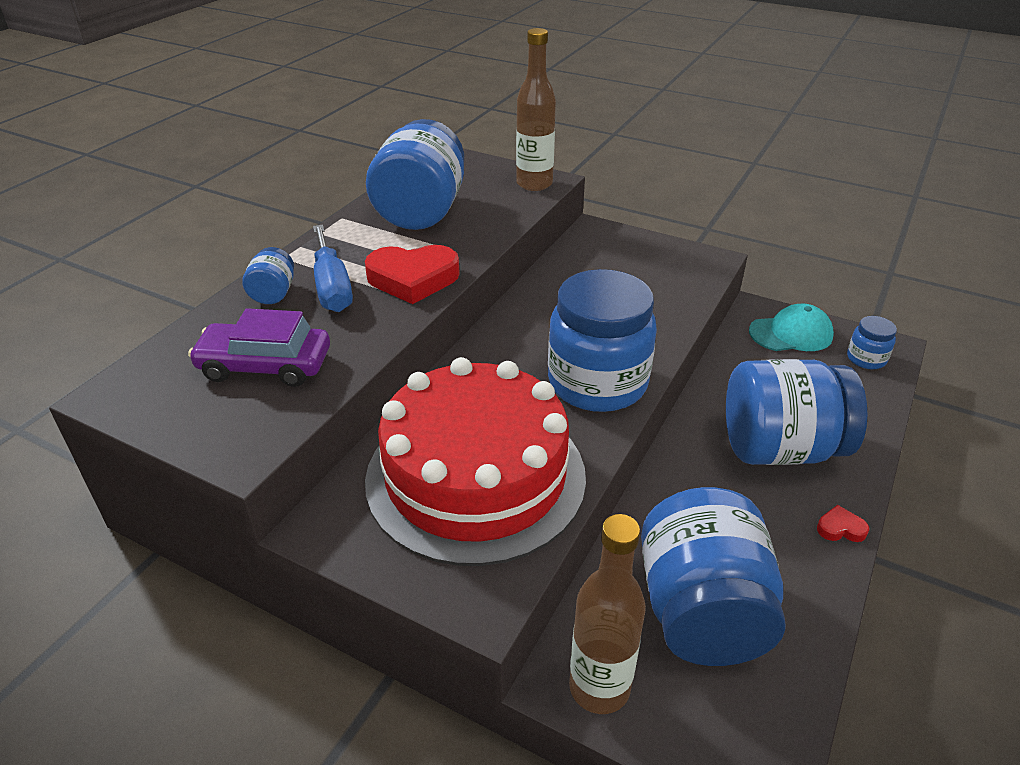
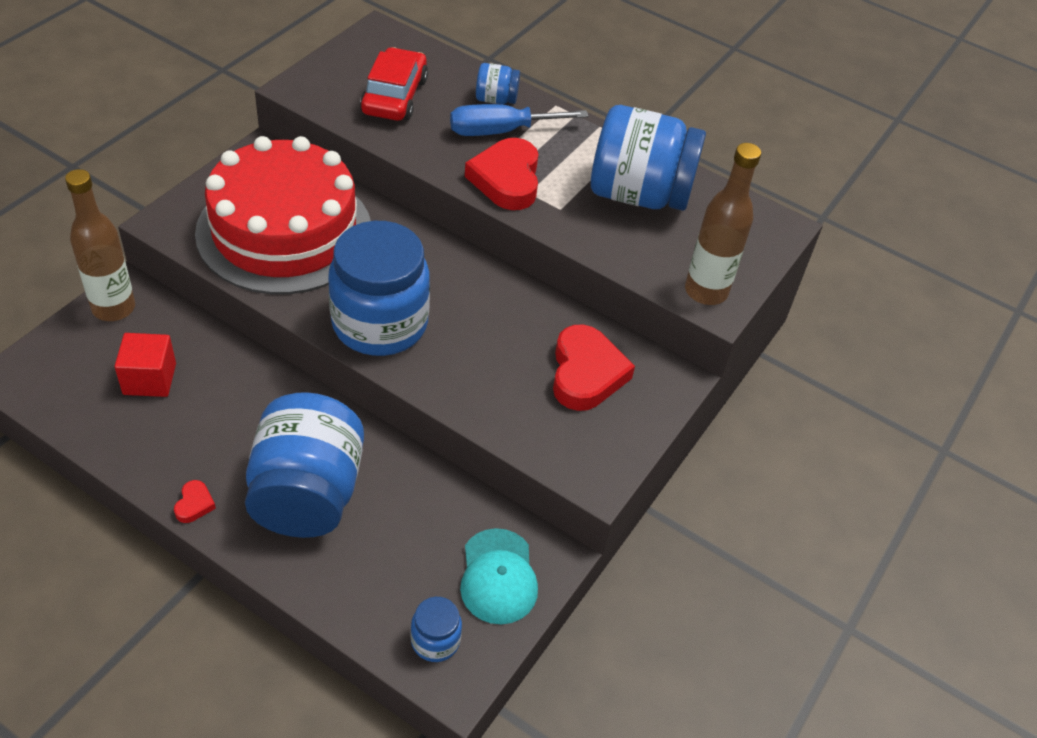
camera: 90 degrees right, 10 degrees up
(265, 365) = (394, 96): purple car -> red car
(607, 267) = (586, 373): none -> red heart
(701, 611) = (149, 379): blue jar -> red cube

